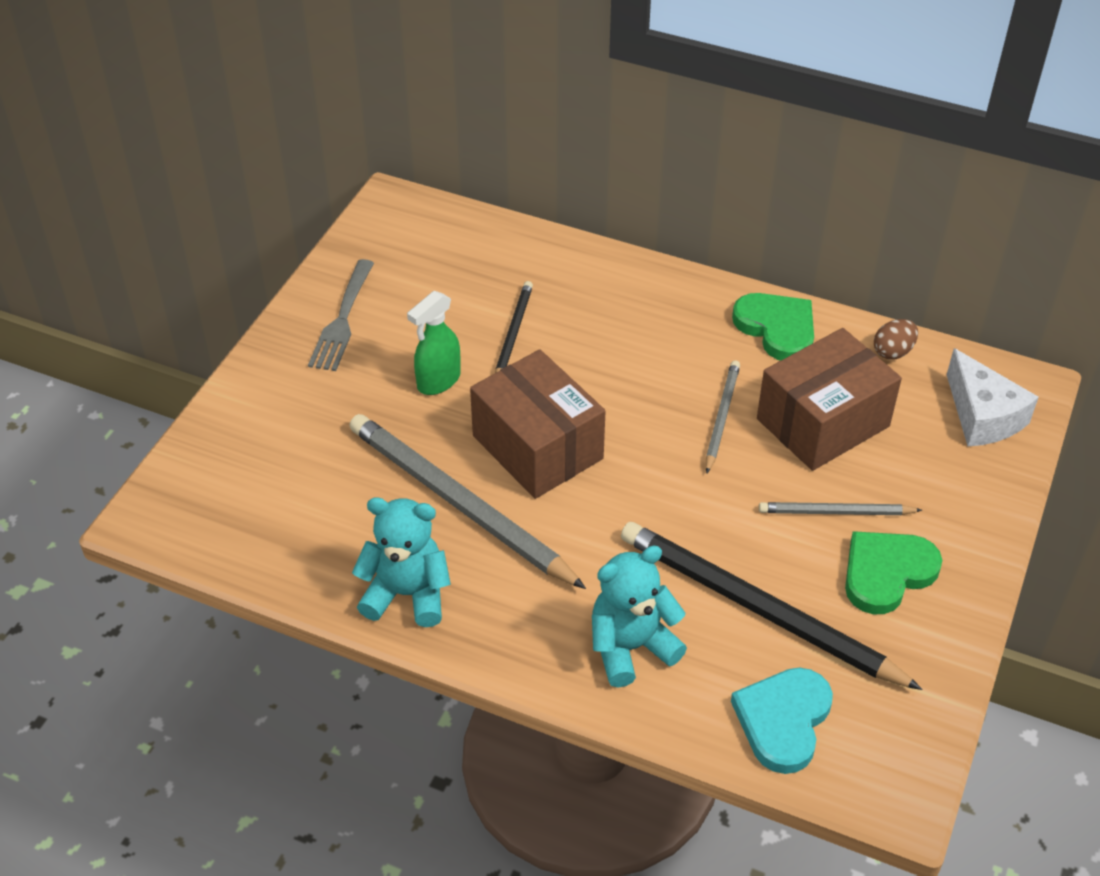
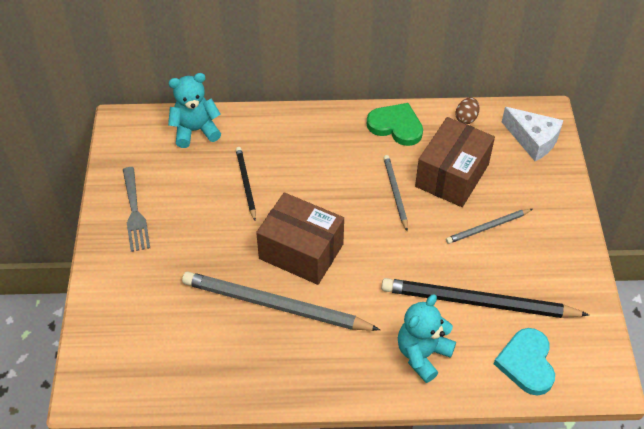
camera: 25 degrees left, 5 degrees up
(407, 594) = (276, 375): turquoise teddy bear -> turquoise teddy bear (195, 130)
(438, 381) = (218, 231): green spray bottle -> none
(886, 573) = (533, 253): green heart -> none

